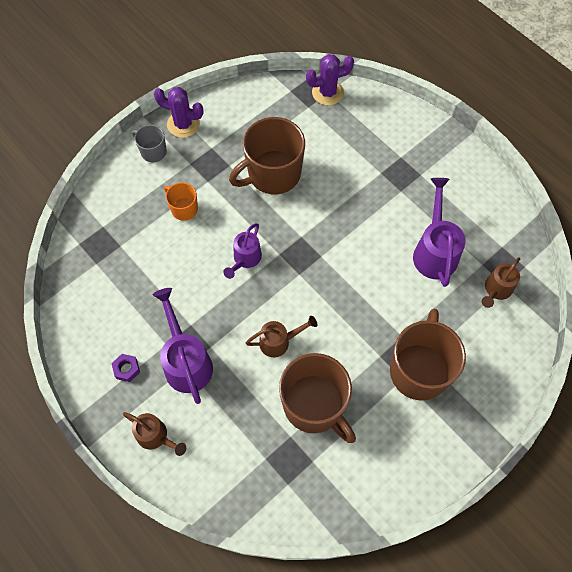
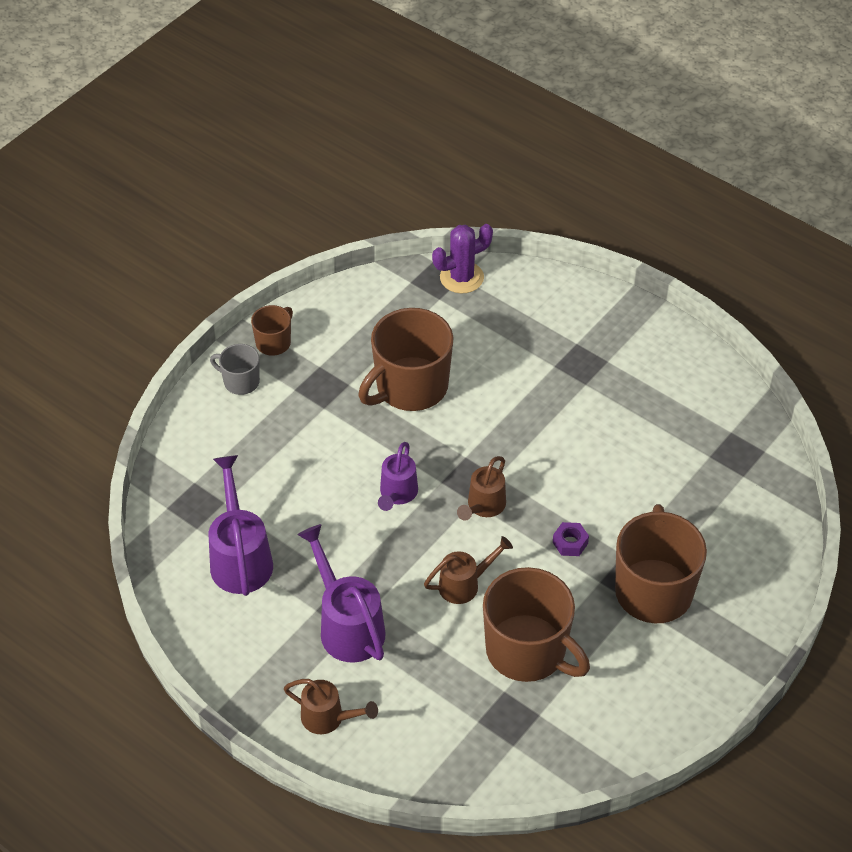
camera: 10 degrees left, 15 degrees down
(127, 369) = (270, 646): purple nut -> purple nut (570, 543)
(183, 124) = (274, 342): purple cactus -> brown mug
(184, 209) = (300, 445): orange mug -> none
(434, 251) = (645, 449): purple watering can -> purple watering can (240, 558)
(496, 290) = (733, 483): brown watering can -> brown watering can (483, 506)

